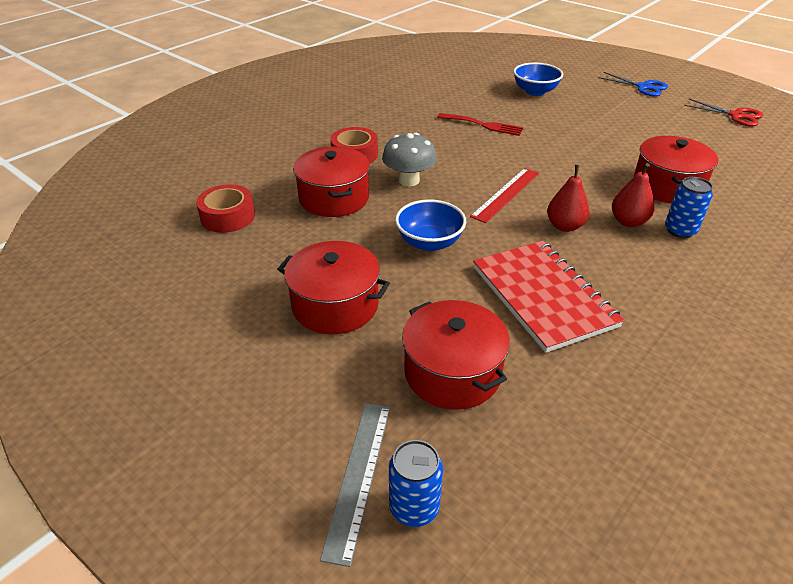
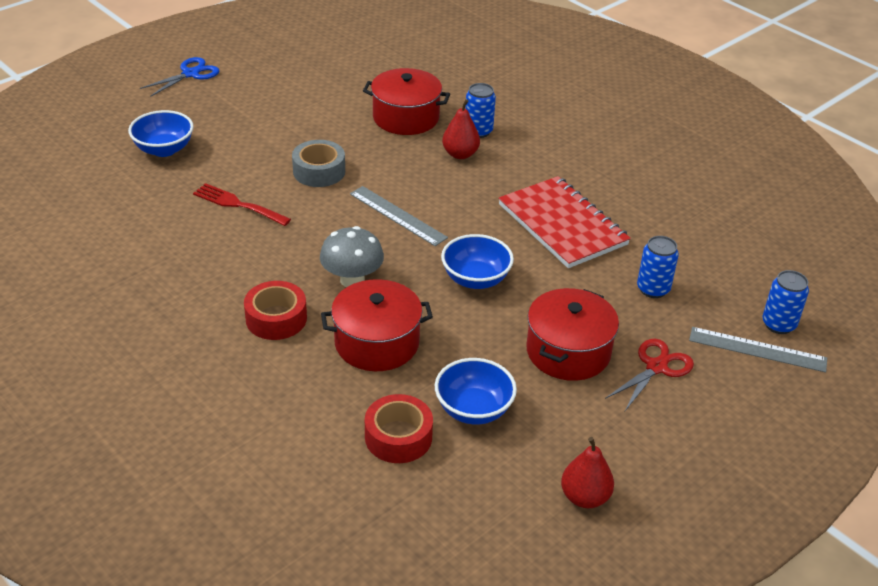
camera: 85 degrees left, 0 degrees up
(256, 251) = (473, 409): none -> blue bowl
(452, 372) = (653, 289): red pot -> blue can
(483, 125) = (238, 204): red fork -> red fork turned 90 degrees counterclockwise
(506, 194) = (397, 215): red ruler -> grey ruler
(543, 296) = (562, 224): red notebook -> red notebook turned 75 degrees clockwise
(548, 152) = (319, 171): none -> grey tape
(565, 226) = (461, 191): red pear -> red pear (584, 497)
(736, 116) = (283, 41): red scissors -> red scissors (656, 367)

